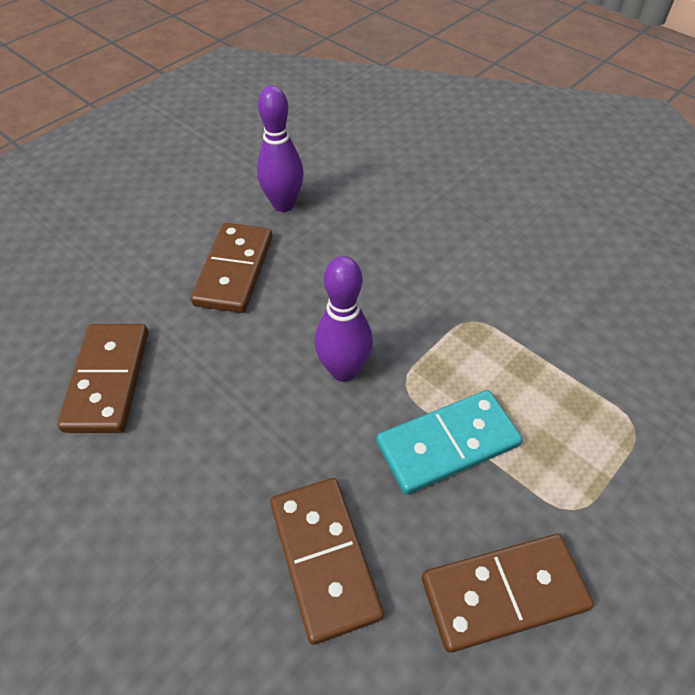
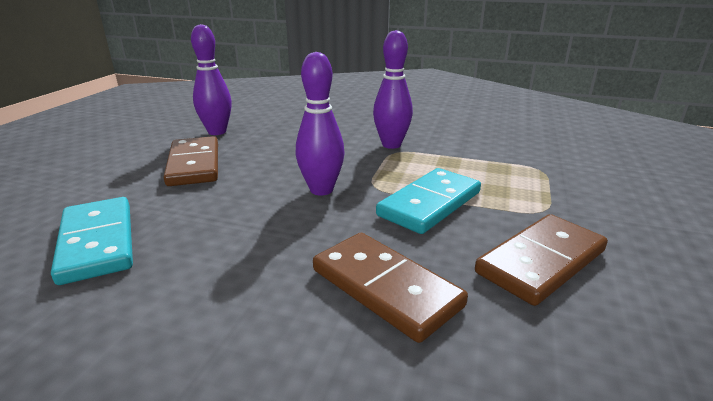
camera: 25 degrees left, 25 degrees down
(108, 380) = (98, 242): brown domino -> turquoise domino
(474, 303) = (391, 145): none -> purple bowling pin

